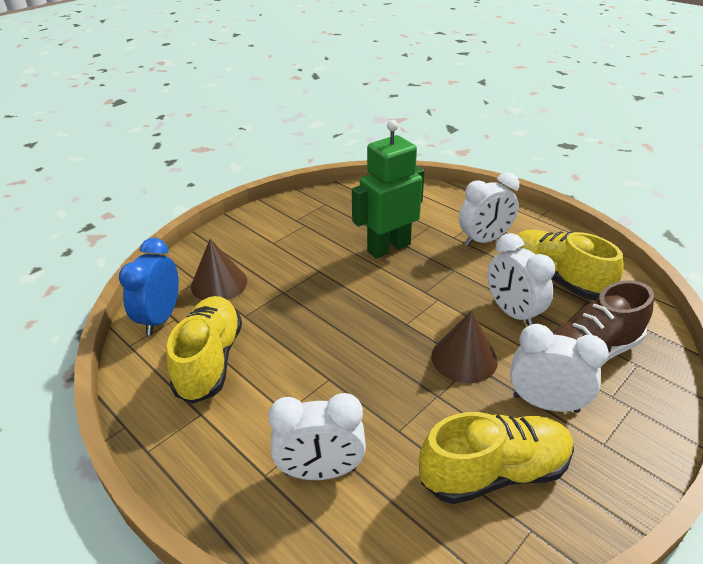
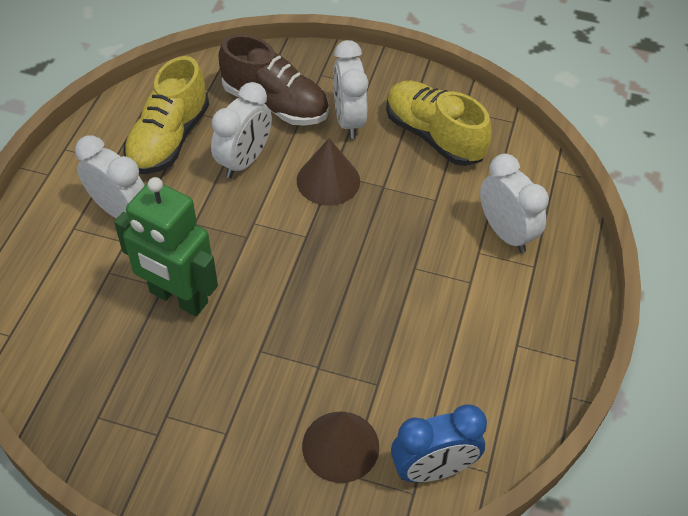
camera: 120 degrees left, 15 degrees up
(210, 360) = (457, 376): yellow shoe -> none

